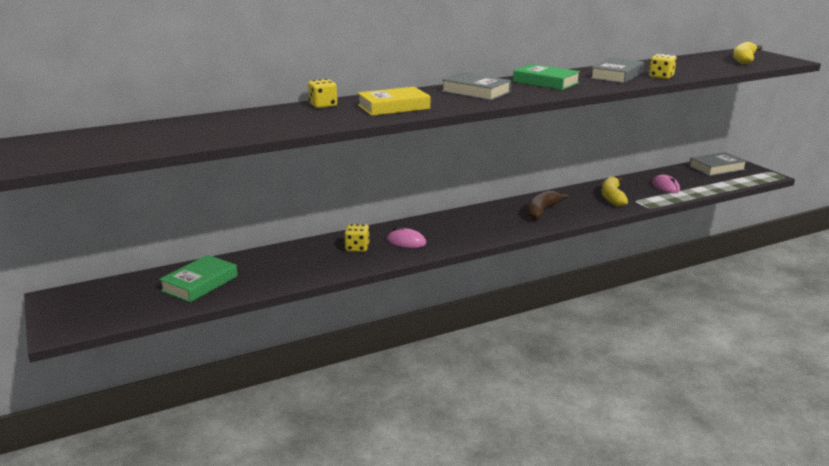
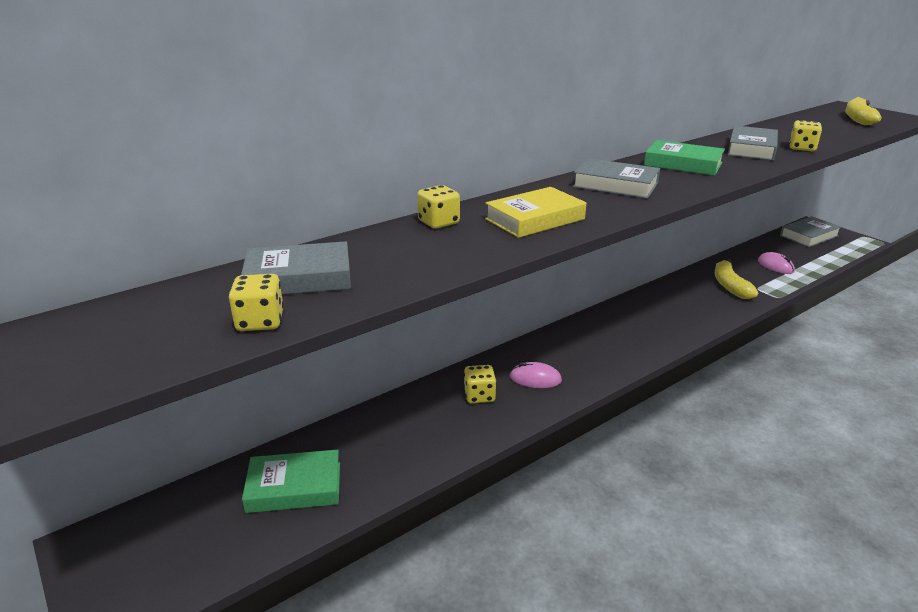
camera: 10 degrees left, 5 degrees up
(171, 143) = (260, 321): none -> yellow dice
(200, 283) = (294, 487): green book -> green book turned 60 degrees clockwise
(208, 126) = (299, 278): none -> grey book
(541, 211) = (666, 313): brown banana -> none

